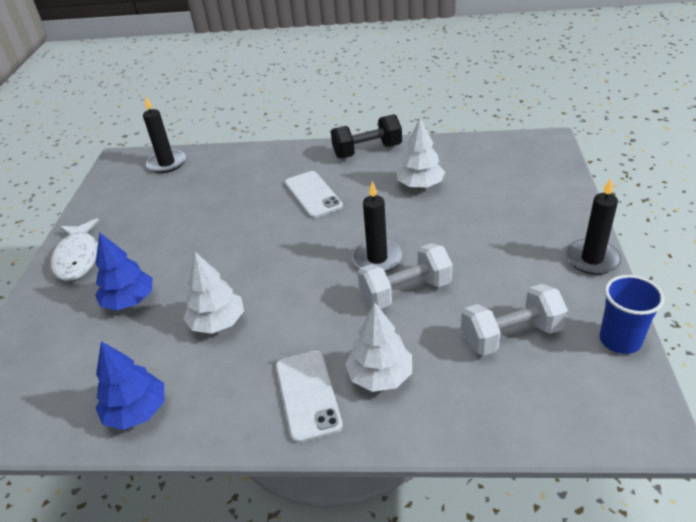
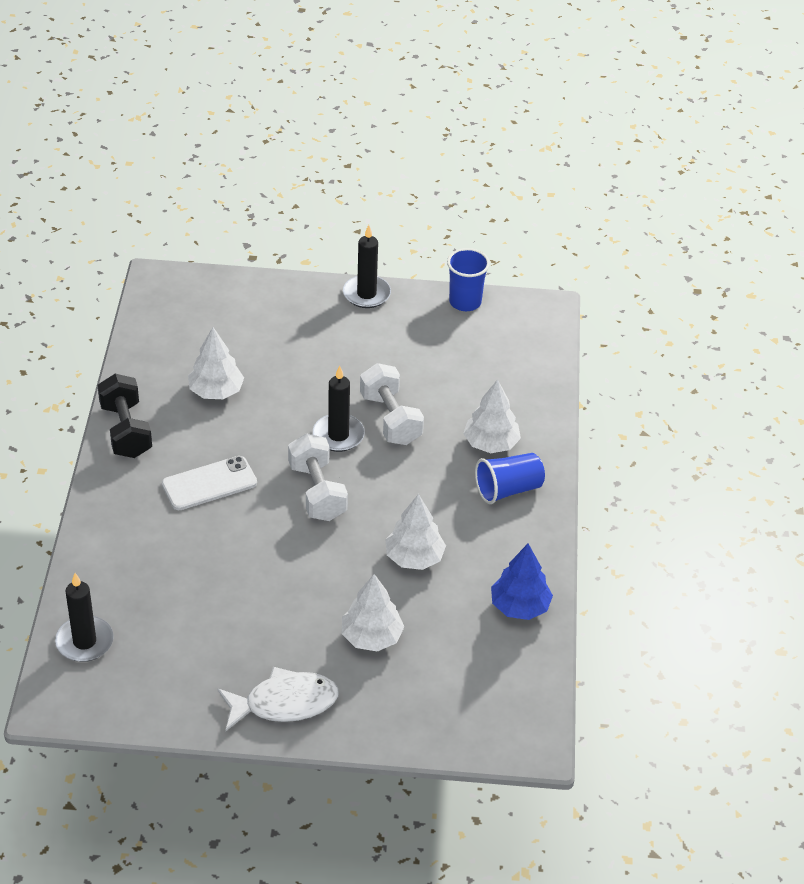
camera: 95 degrees left, 5 degrees up
(129, 301) = (371, 637): blue tree -> white tree
(308, 395) = (508, 489): white phone -> blue cup
(511, 335) = (453, 360): white dumbbell -> white dumbbell (317, 492)

